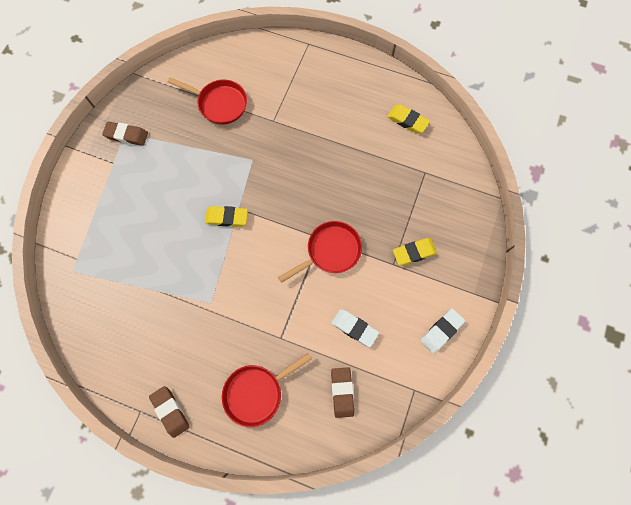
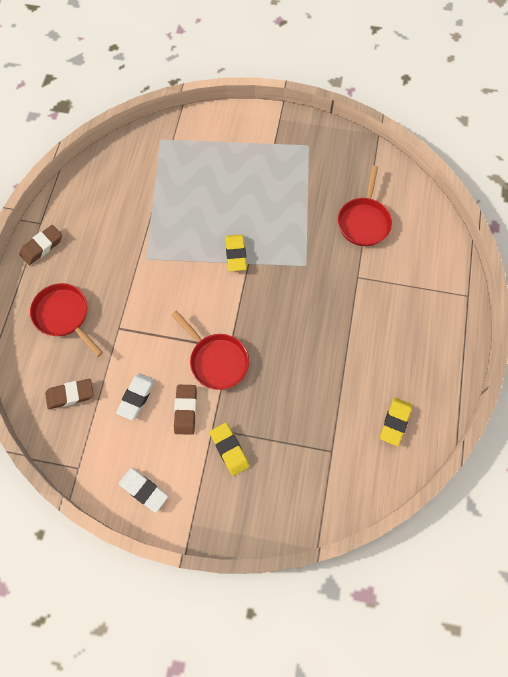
camera: 80 degrees right, 5 degrees down
(126, 135) = (306, 147): brown eraser -> brown eraser (185, 410)

